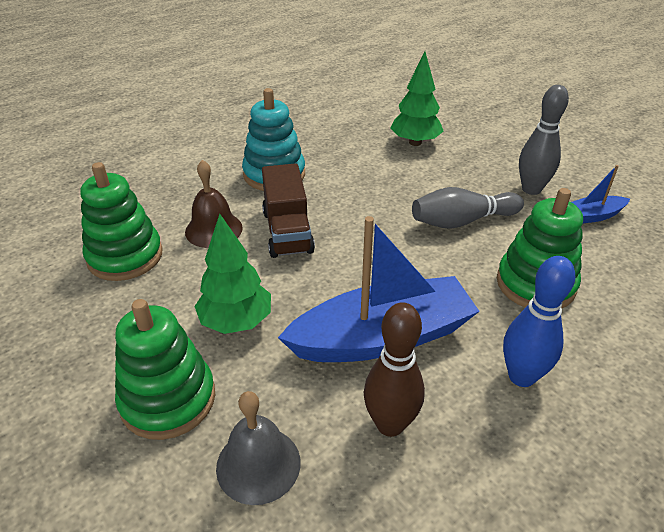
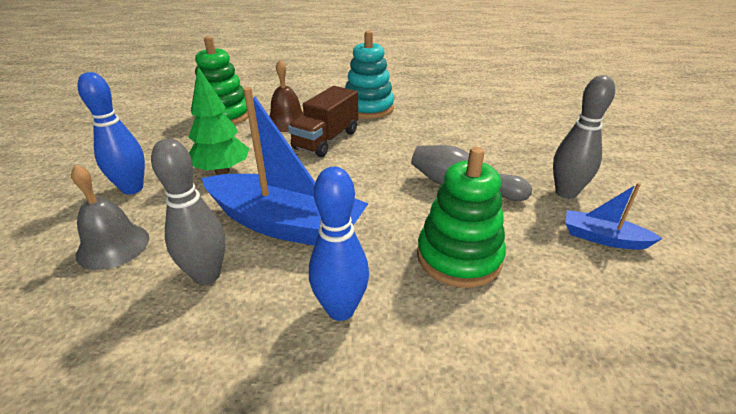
camera: 40 degrees right, 5 degrees down
(168, 399) = (132, 188): green stacking toy -> blue bowling pin
(390, 424) = (207, 275): brown bowling pin -> grey bowling pin
(415, 142) = (503, 125): green tree -> none

